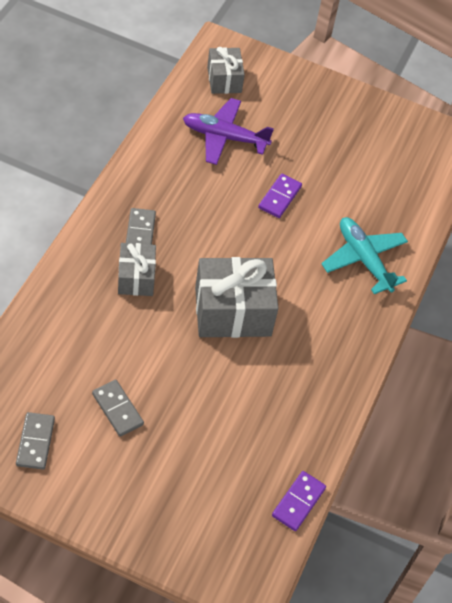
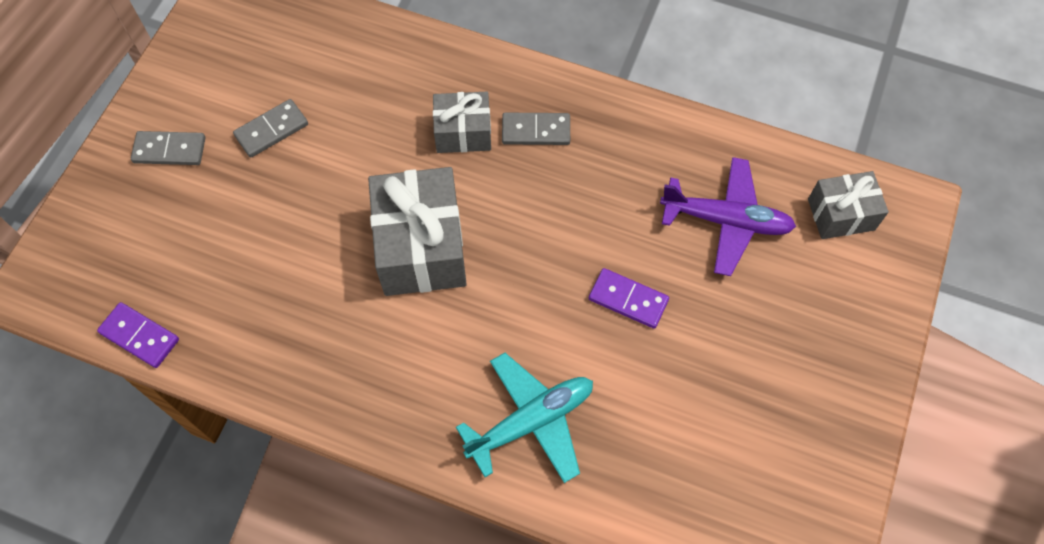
camera: 95 degrees right, 10 degrees up
(35, 442) = (229, 56): grey domino -> grey domino (169, 150)
(224, 137) = (726, 221): purple plane -> purple plane turned 90 degrees clockwise

